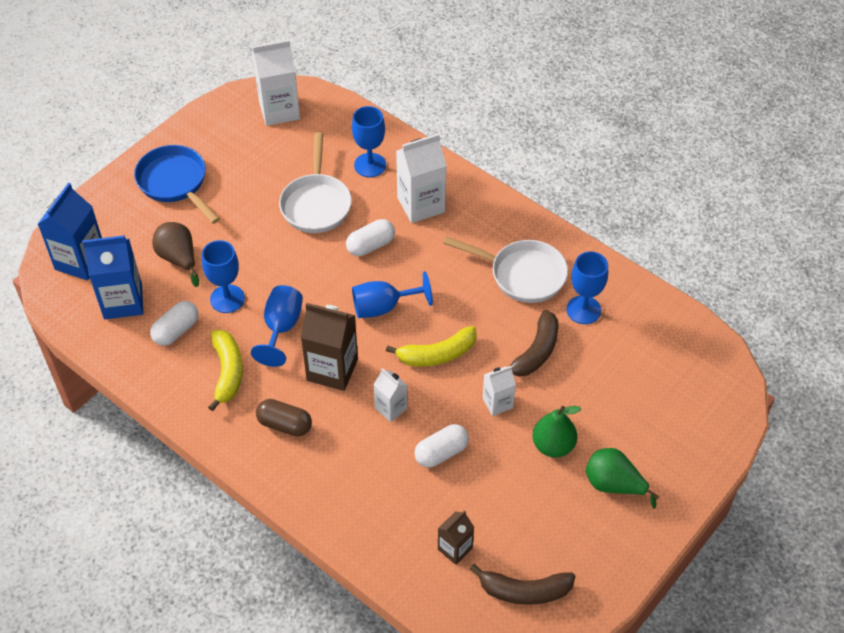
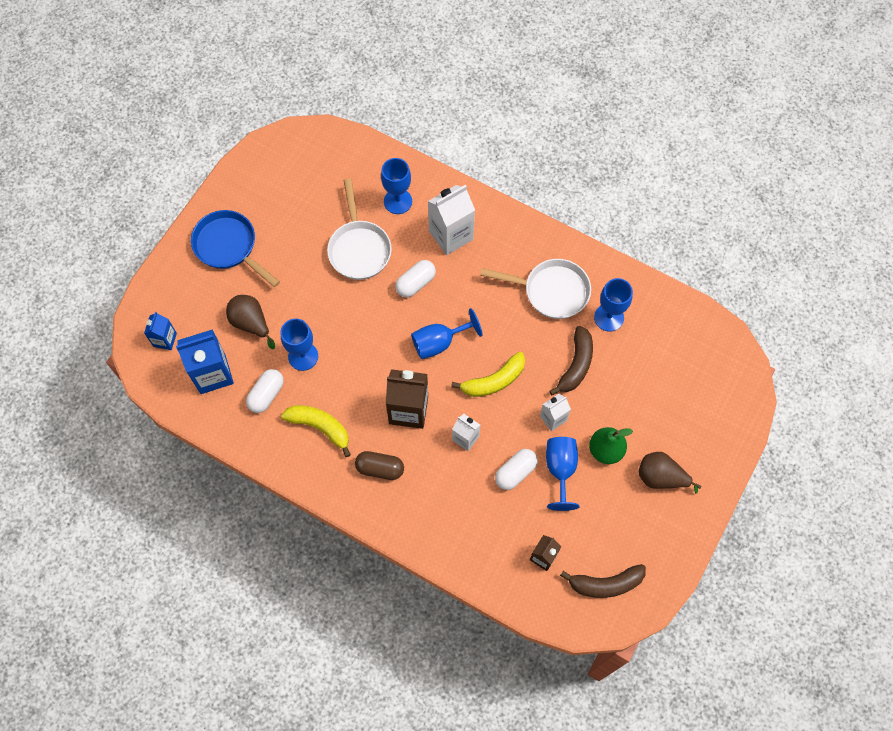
camera: 10 degrees left, 15 degrees up
(80, 261) = (165, 340): blue carton -> blue carton, size x0.57
(227, 372) = (320, 427): yellow banana -> yellow banana turned 45 degrees counterclockwise
(279, 110) = (304, 156): white carton -> none
(281, 328) = (356, 377): blue goblet -> blue goblet (560, 470)
(613, 485) = (660, 477): green pear -> brown pear

